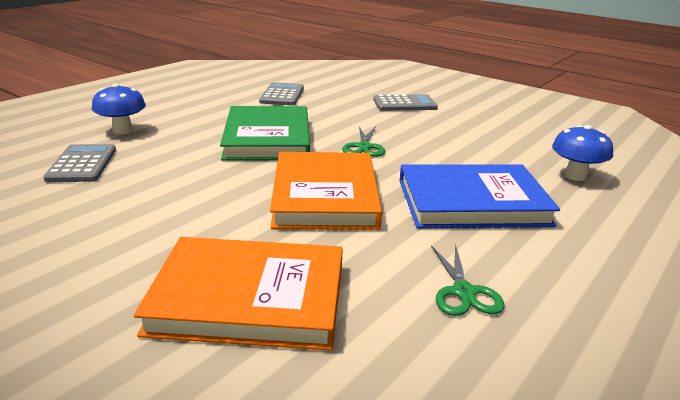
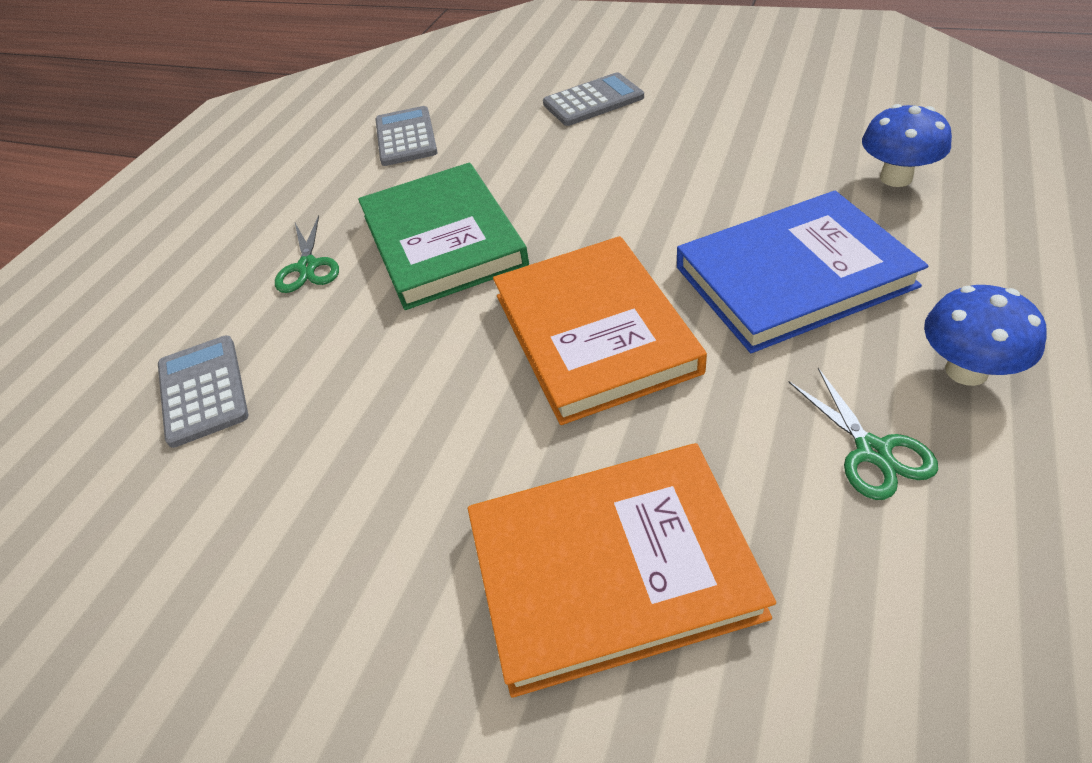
camera: 10 degrees left, 20 degrees up
(122, 130) = (214, 295): blue mushroom -> blue mushroom (966, 370)
(364, 147) = (589, 212): green scissors -> green scissors (308, 267)

